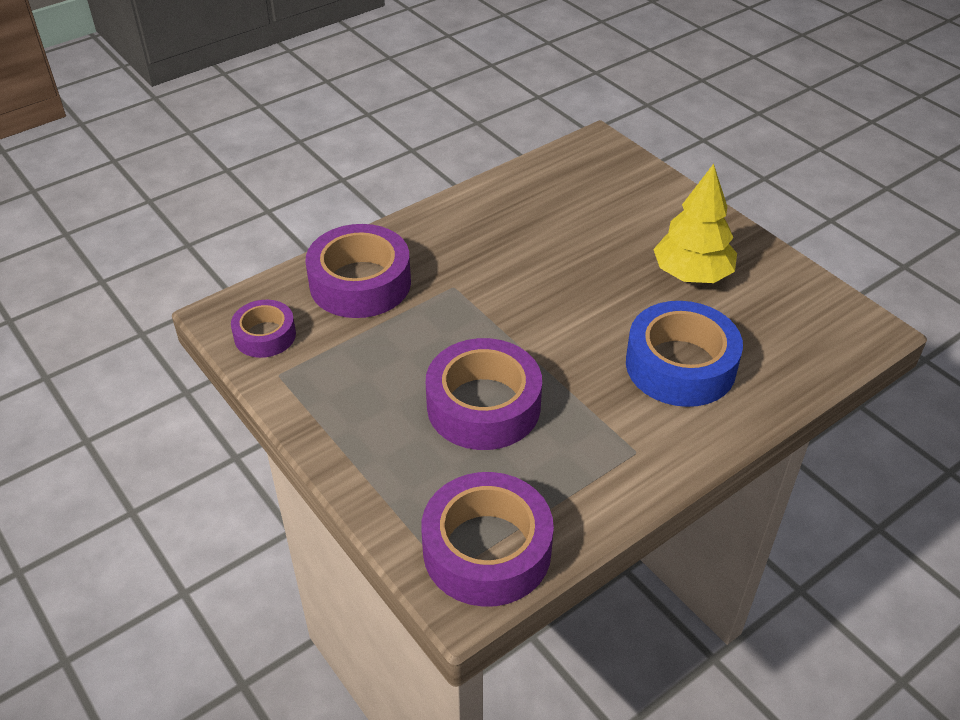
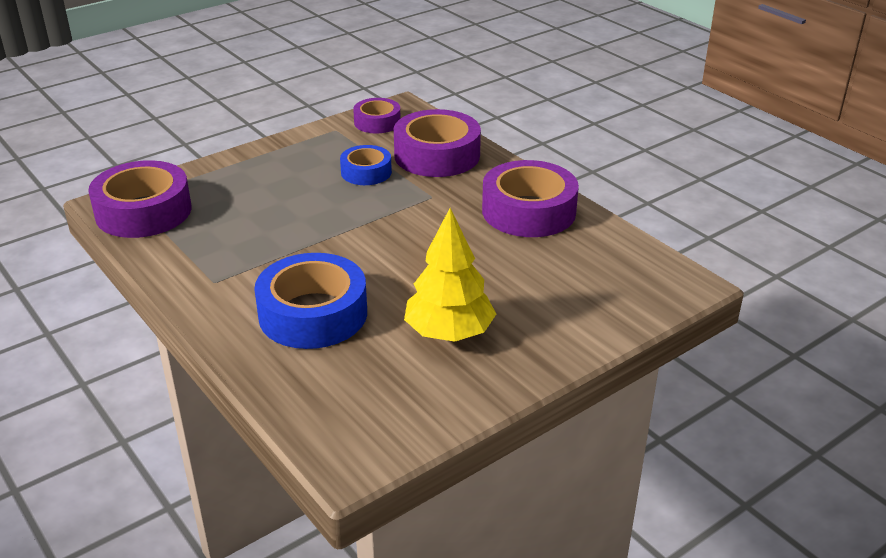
camera: 90 degrees right, 10 degrees down
(396, 340) = (366, 172): none -> blue tape
(483, 406) = (284, 210): purple tape -> purple tape (528, 211)

